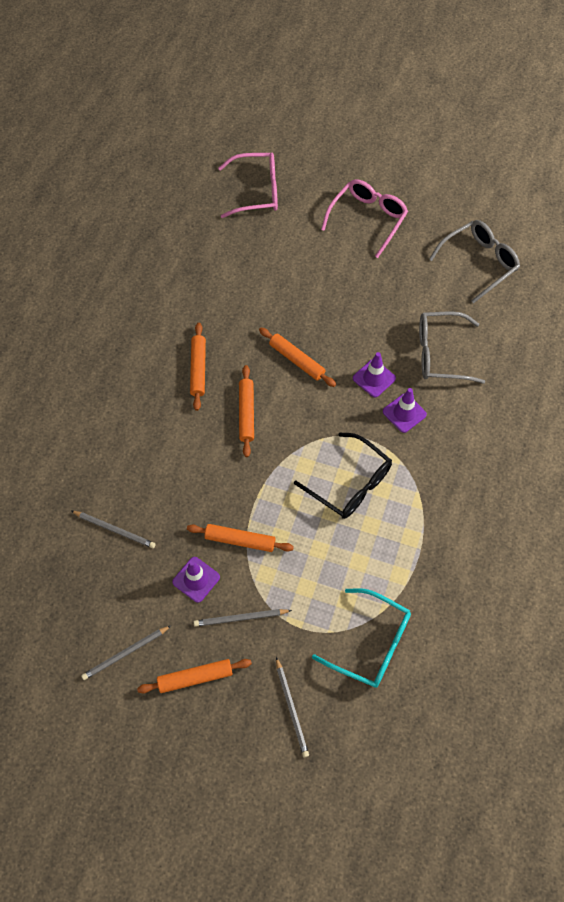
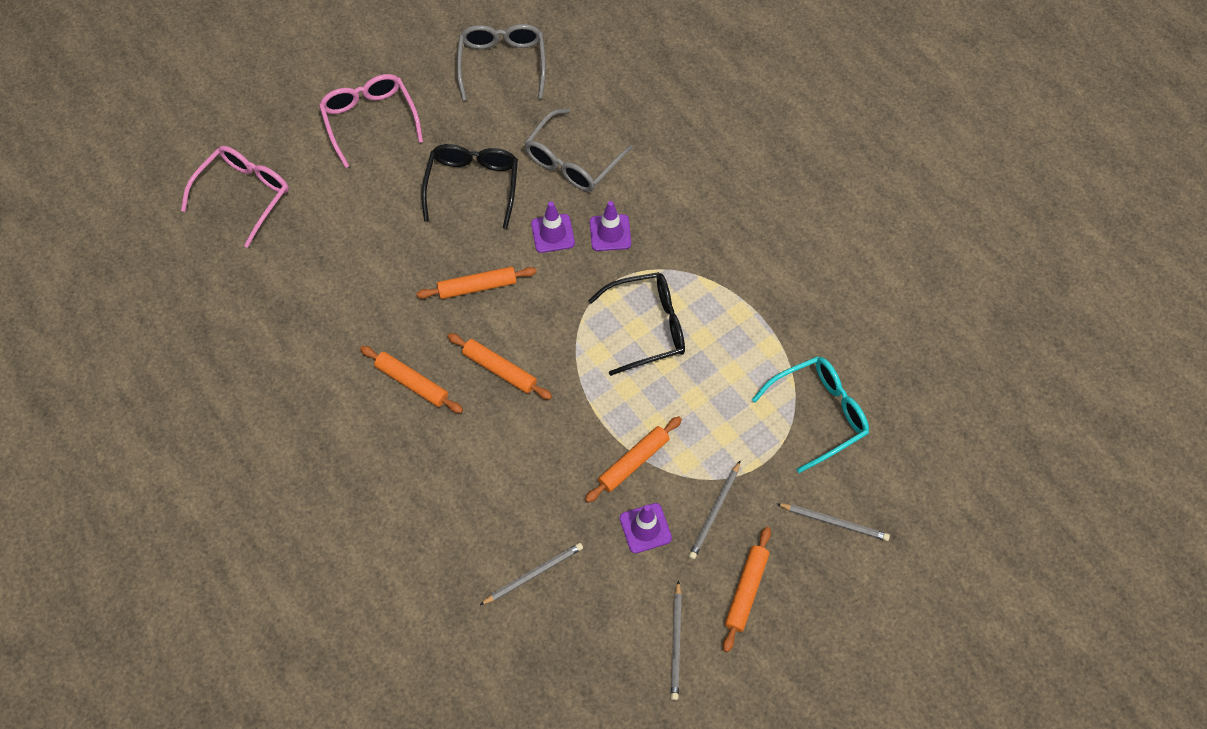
camera: 55 degrees left, 0 degrees up
(369, 308) = (472, 186): none -> black glasses

